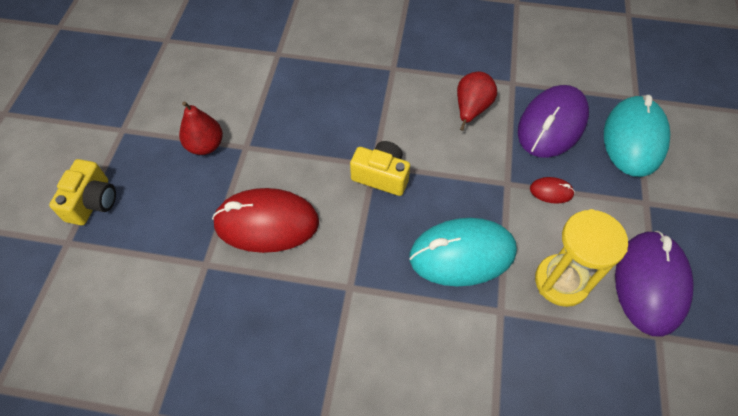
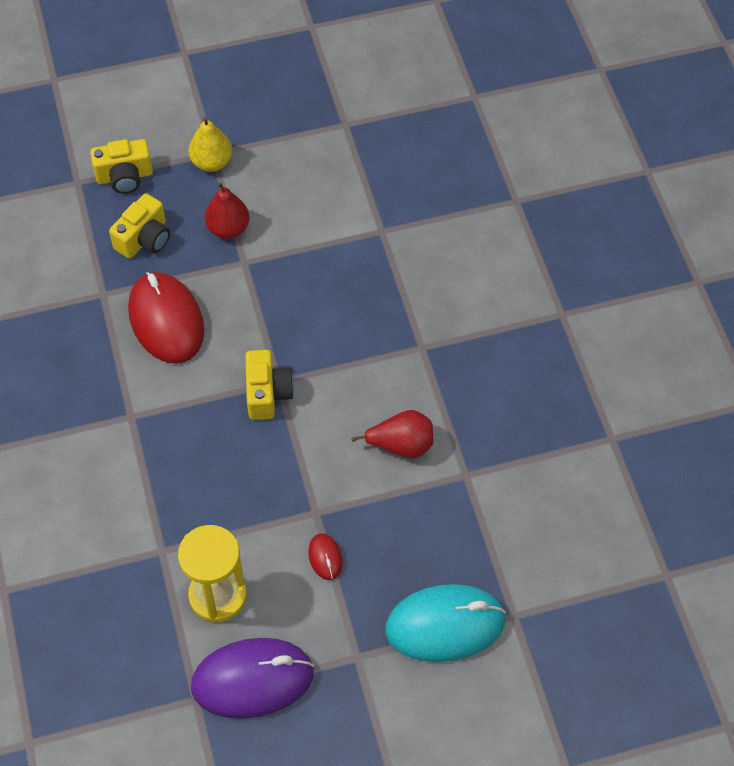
camera: 65 degrees right, 0 degrees up
(131, 134) = (211, 162): none -> yellow pear
(170, 210) = (144, 239): none -> yellow camera
(462, 254) = (208, 497): turquoise mouse -> none
(552, 124) = (421, 533): purple mouse -> none

